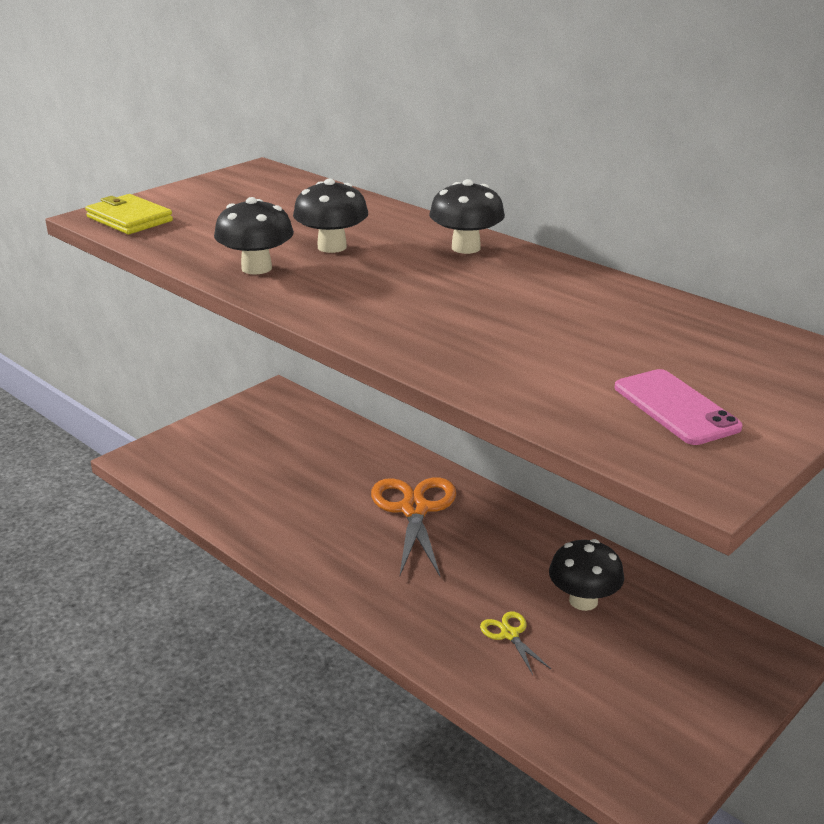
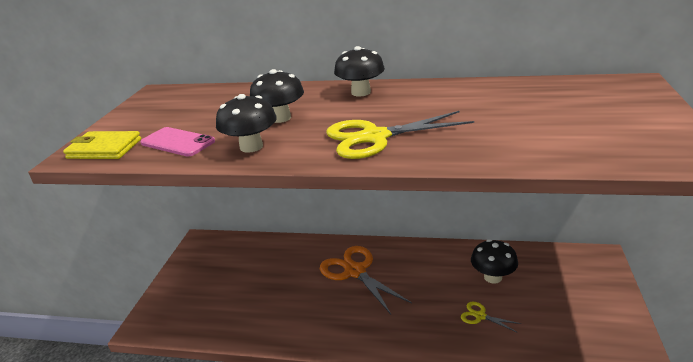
camera: 30 degrees left, 0 degrees up
(390, 306) = (375, 137): none -> yellow scissors
(676, 407) = (614, 130): pink phone -> pink phone (177, 142)

